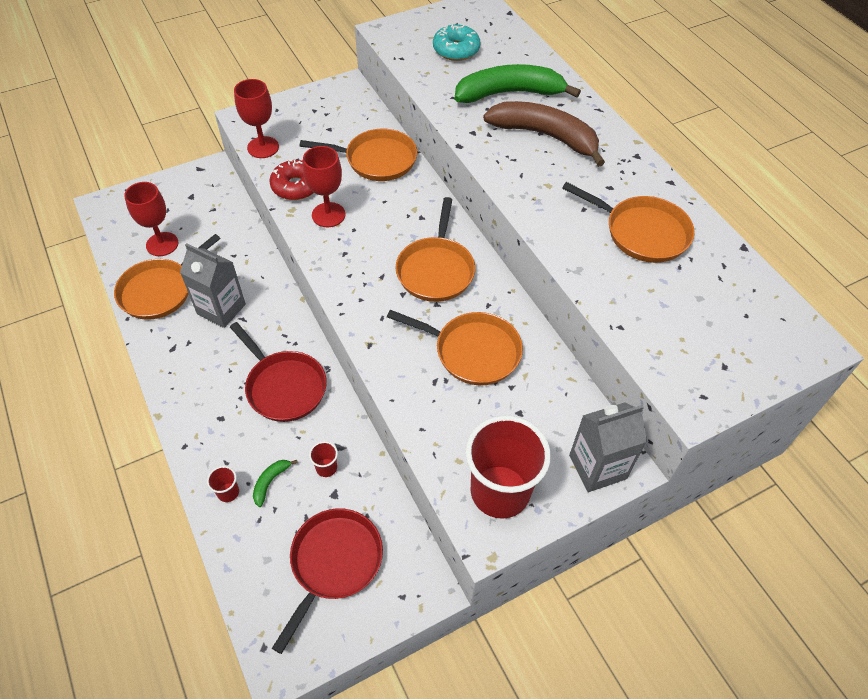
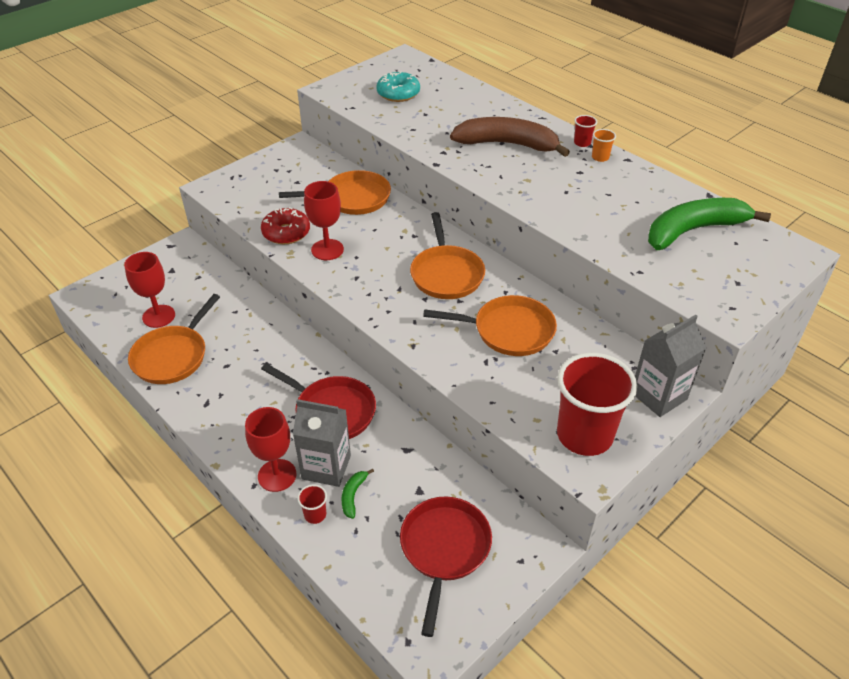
camera: 15 degrees left, 10 degrees down
(221, 309) = (242, 359): grey carton -> grey carton (326, 467)
(263, 147) = (240, 207): red goblet -> red goblet (277, 475)
(326, 468) = (402, 470): red cup -> red cup (582, 143)
(509, 93) = (461, 118): green banana -> green banana (694, 230)
(641, 173) = (600, 157): none -> orange cup
(642, 232) = (622, 200): orange pan -> none

